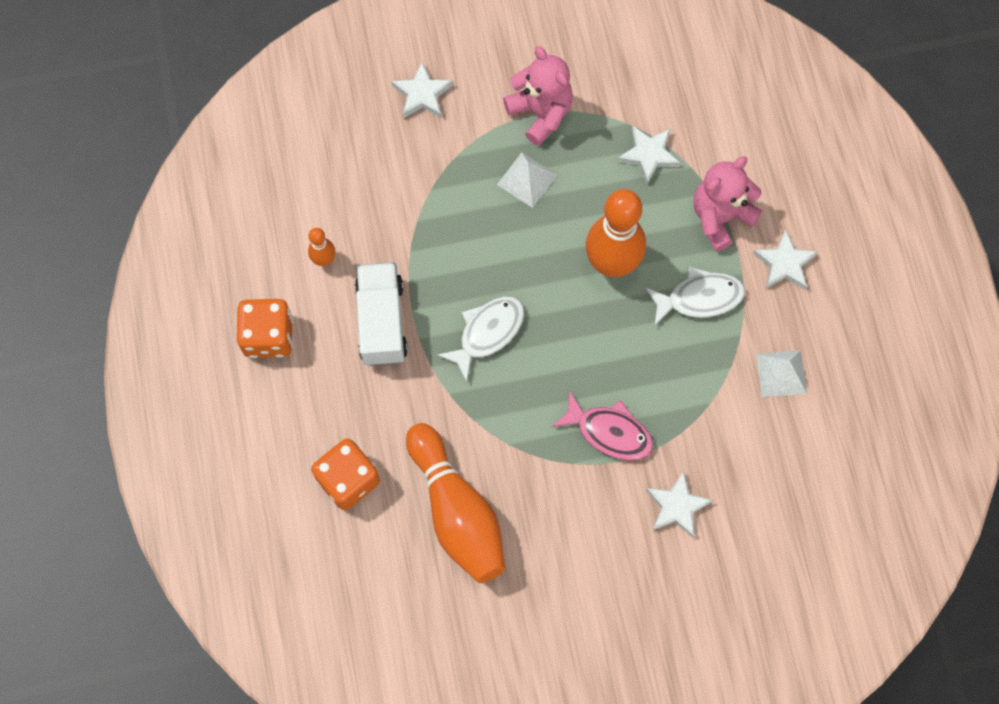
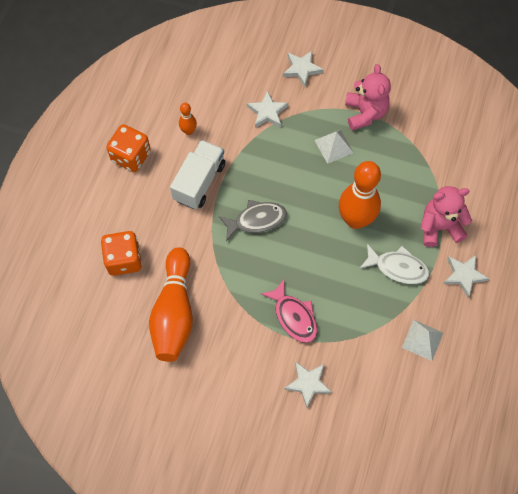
camera: 30 degrees right, 5 degrees down
(487, 333) = (256, 220): white fish -> grey fish
(649, 155) = (416, 169): white star -> white star (267, 112)

